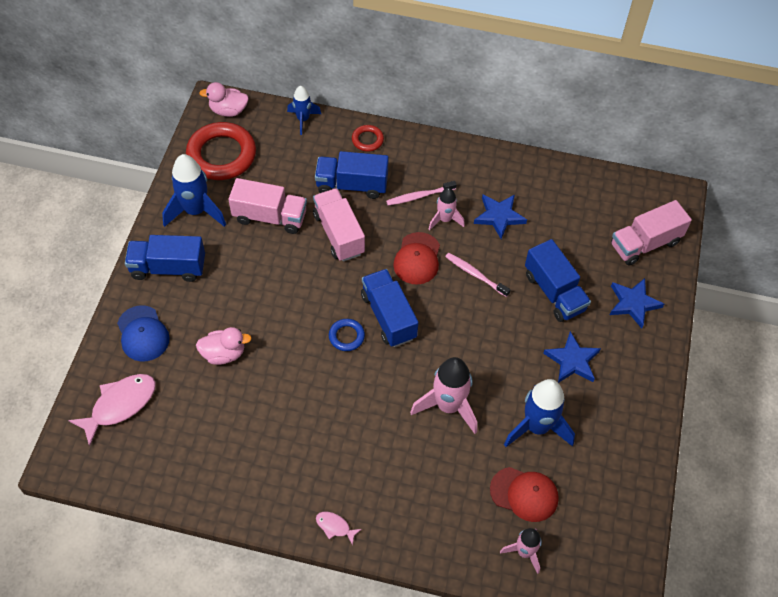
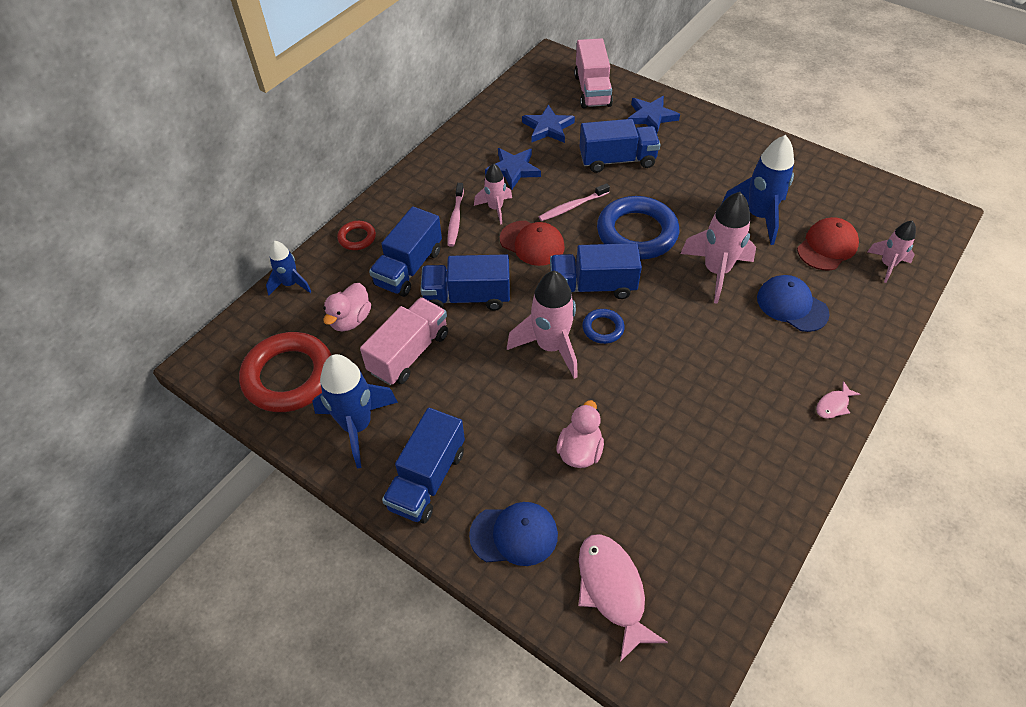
camera: 65 degrees left, 5 degrees down
(228, 110) = (226, 351): pink duck -> pink duck (350, 320)
(313, 305) = (550, 347): none -> pink rocket
(339, 234) = (467, 297): pink truck -> blue truck
(434, 475) = (791, 305): none -> blue cap
(467, 332) = (637, 233): none -> blue ring
(572, 361) = (696, 172): blue star -> blue star (548, 128)

